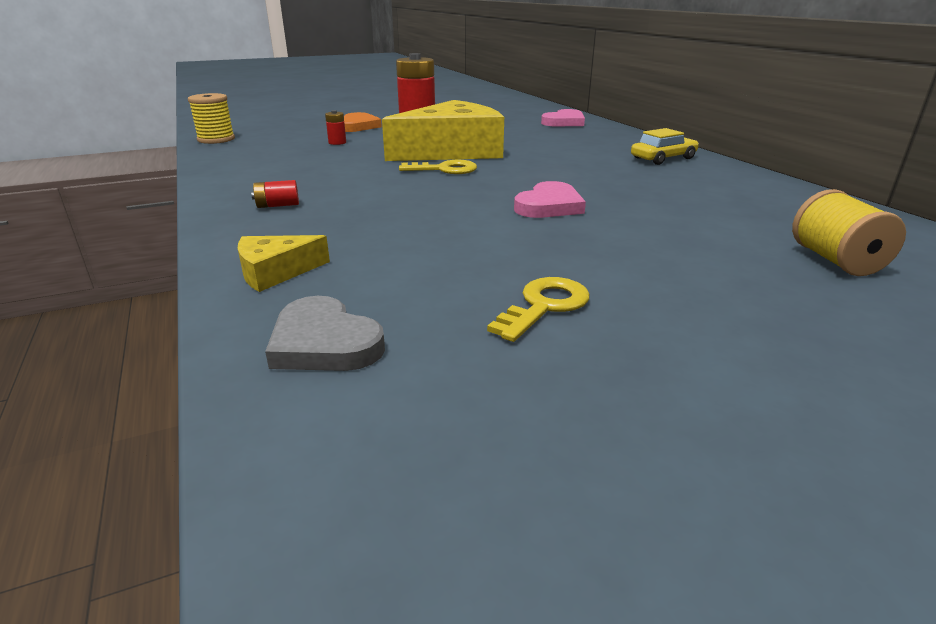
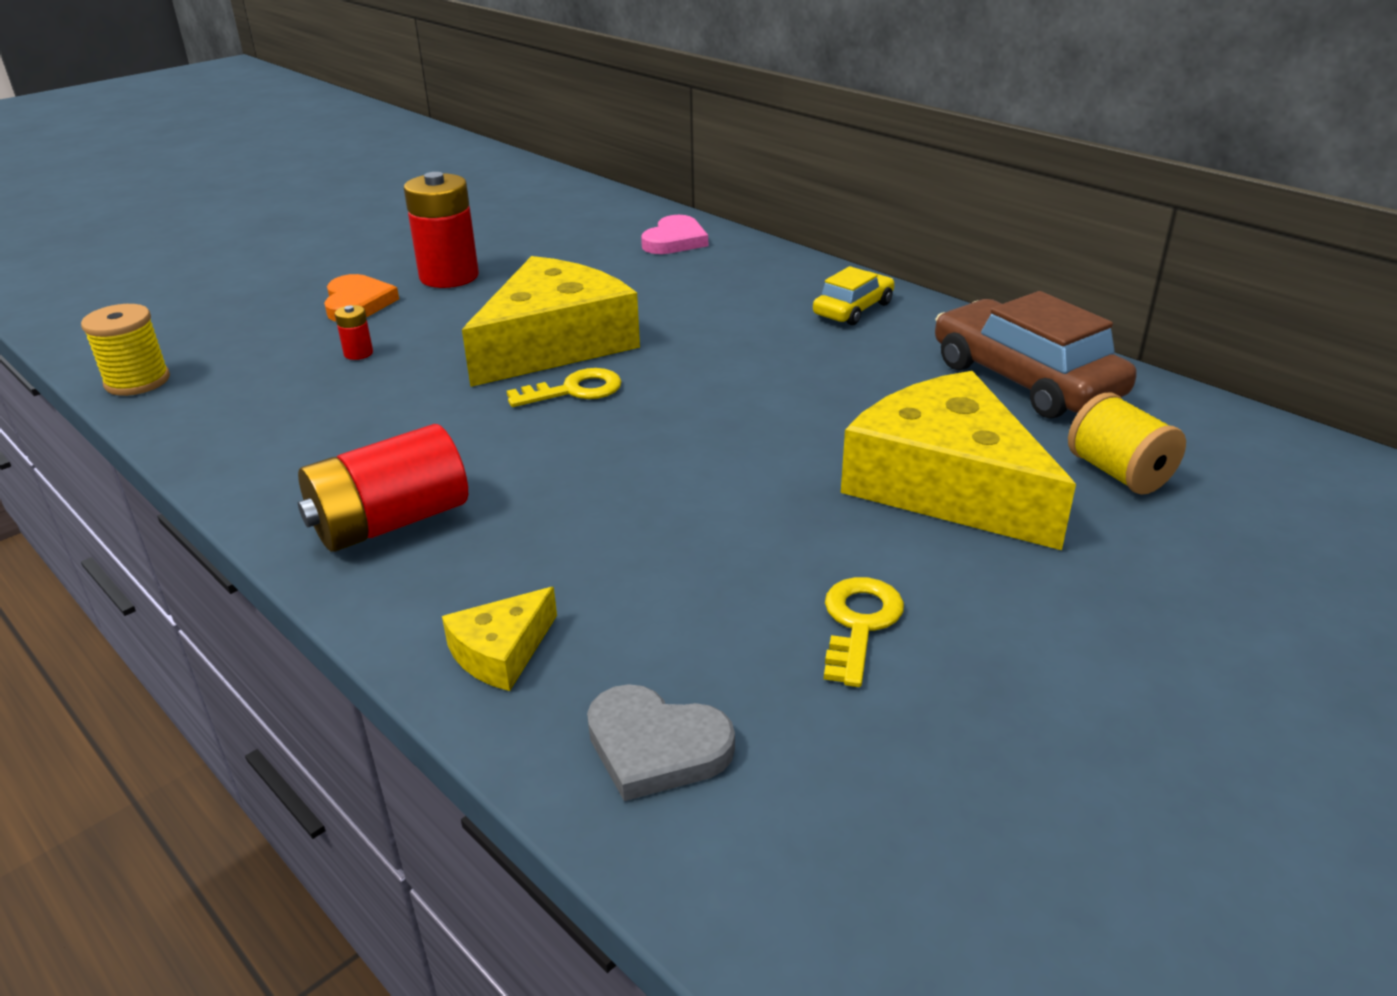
camera: 20 degrees left, 5 degrees up
(278, 205) = (390, 522): red battery -> red battery, size x2.34
(549, 206) = (764, 442): pink heart -> none
(675, 245) = (946, 484): none -> yellow cheese
(778, 203) = (1025, 380): none -> brown car

